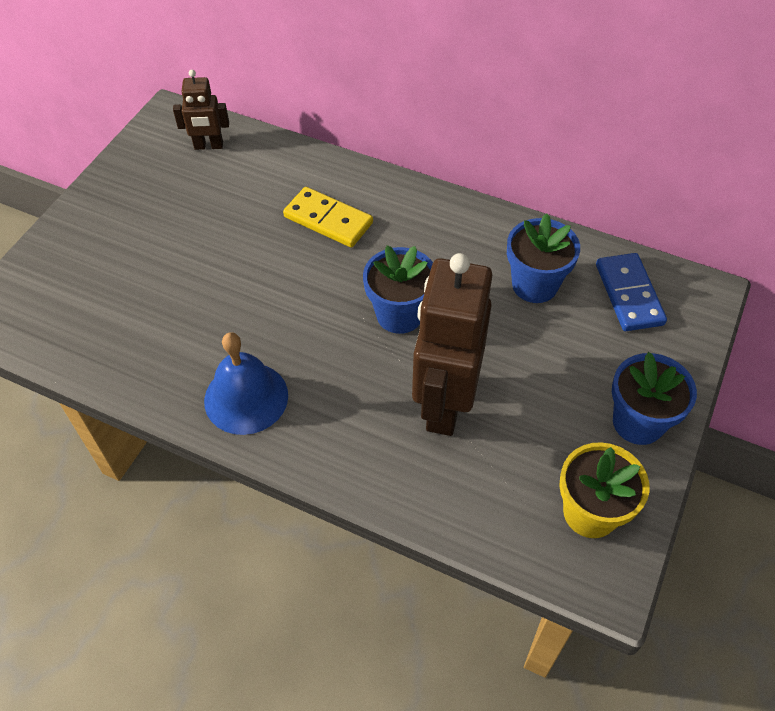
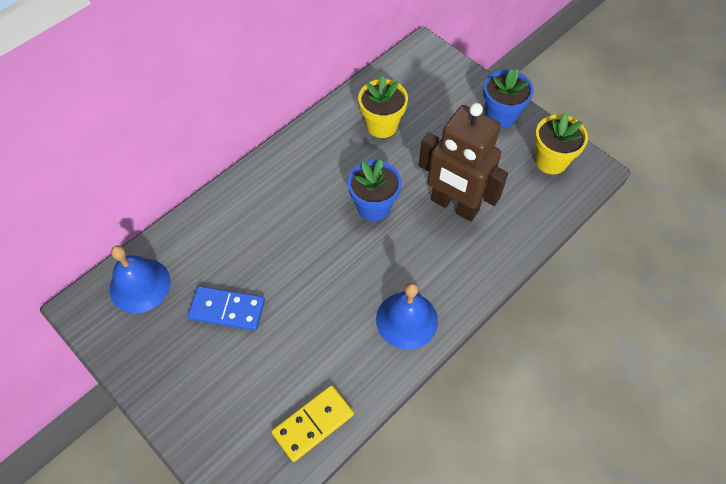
camera: 70 degrees left, 5 degrees up
(208, 146) = (140, 285): brown robot -> blue bell
(328, 220) = (267, 223): yellow domino -> yellow domino (313, 424)
(534, 285) = (382, 125): blue flower pot -> yellow flower pot
(629, 294) = (410, 82): blue domino -> blue domino (227, 309)

